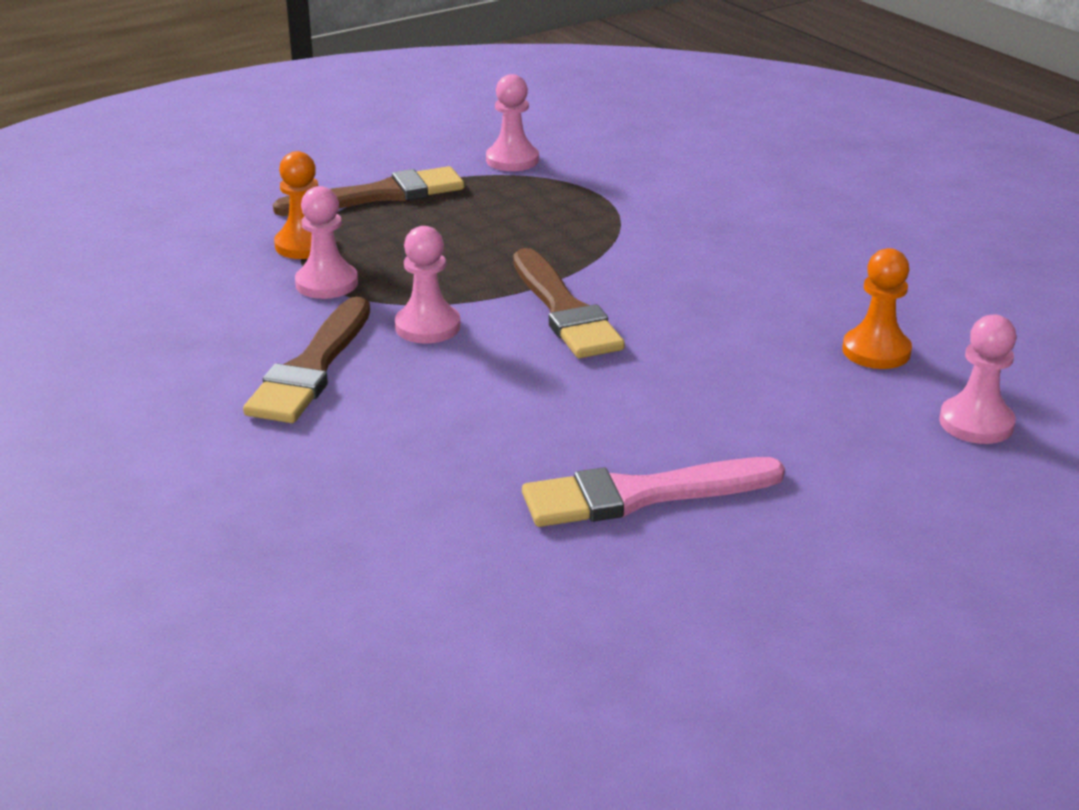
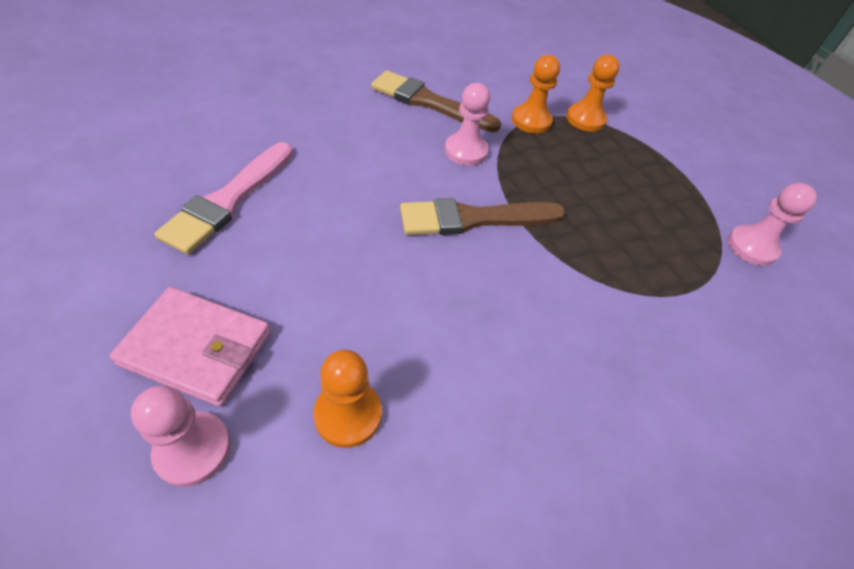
camera: 95 degrees right, 20 degrees up
(327, 283) = (531, 121): pink pawn -> orange pawn
(379, 195) = (667, 161): brown brush -> none
(641, 495) = (229, 200): pink brush -> pink brush turned 150 degrees counterclockwise
(878, 452) = (196, 348): none -> pink wallet

